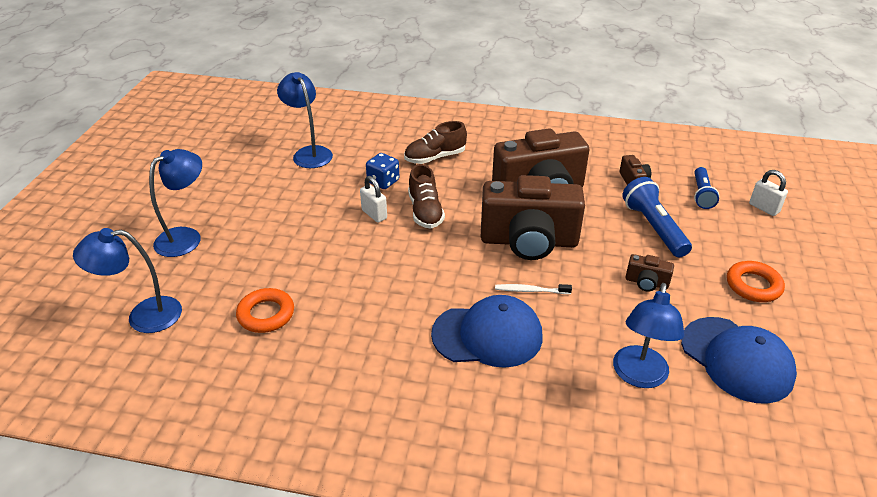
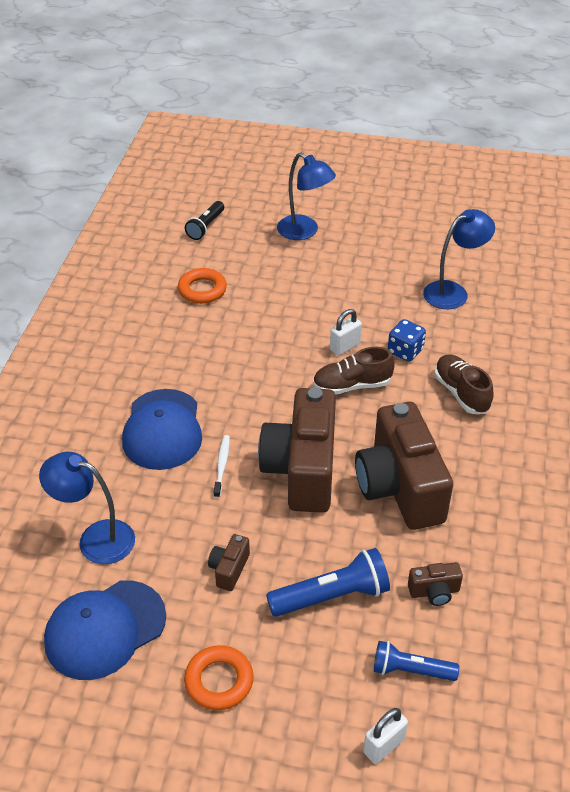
camera: 90 degrees right, 5 degrees up
(143, 316) = (206, 227): blue lamp -> black flashlight

